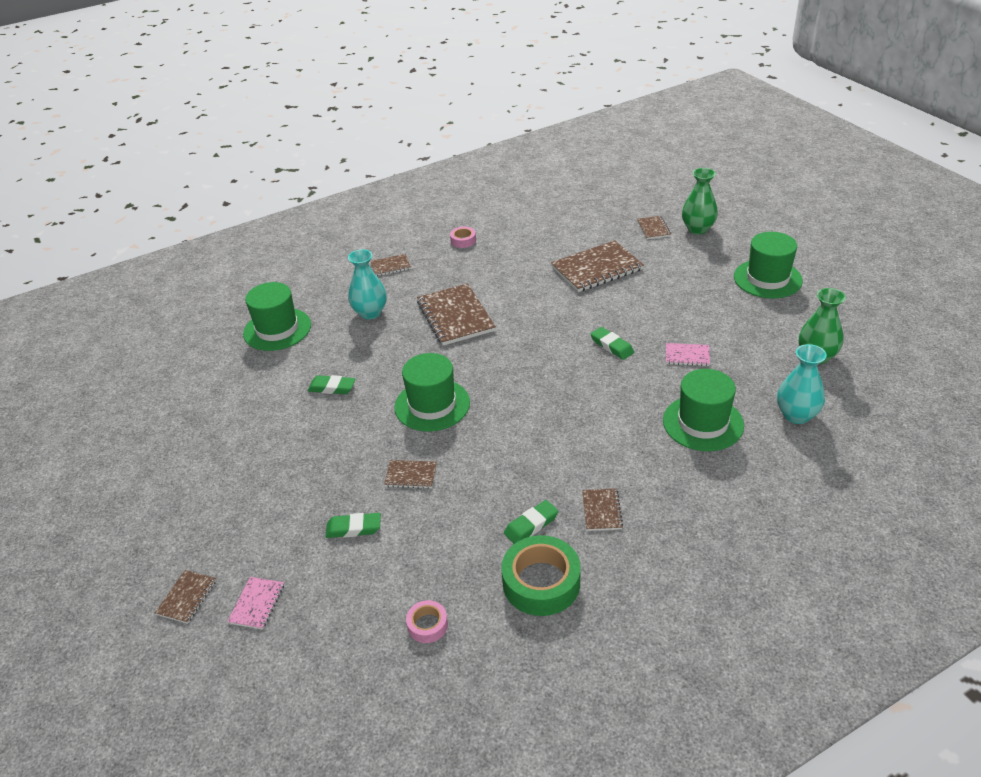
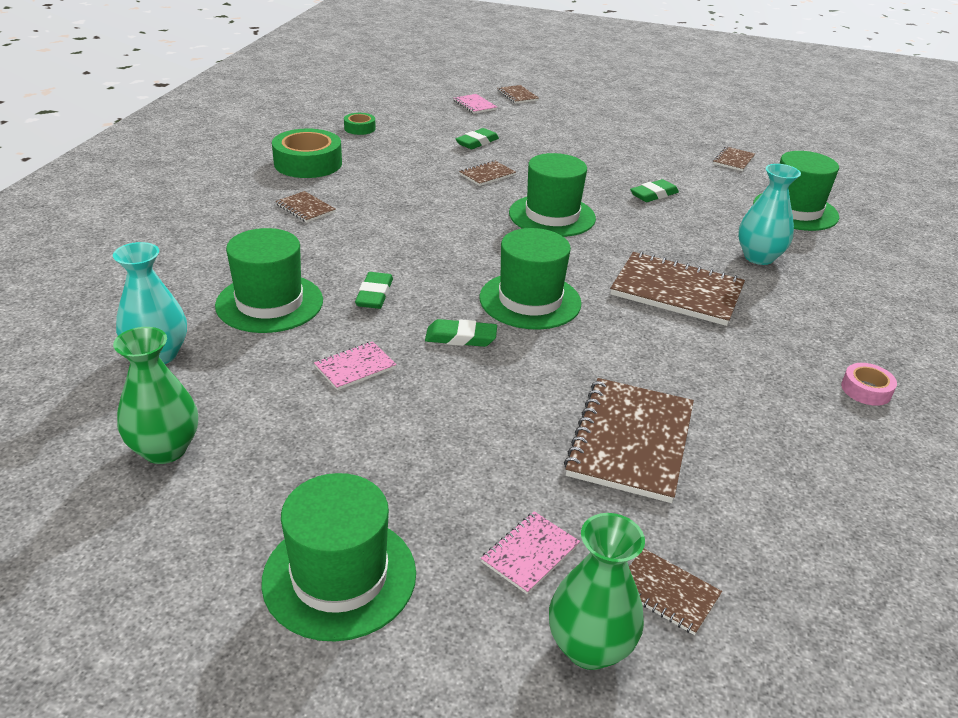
camera: 130 degrees right, 5 degrees down
(390, 266) = (856, 311): brown notebook -> brown notebook (733, 160)
(427, 625) = (359, 128): pink tape -> green tape
(531, 525) = (353, 183): green eraser -> green eraser (374, 295)
(544, 349) = (530, 300): none -> green hat
(688, 255) = (530, 553): none -> pink notebook

